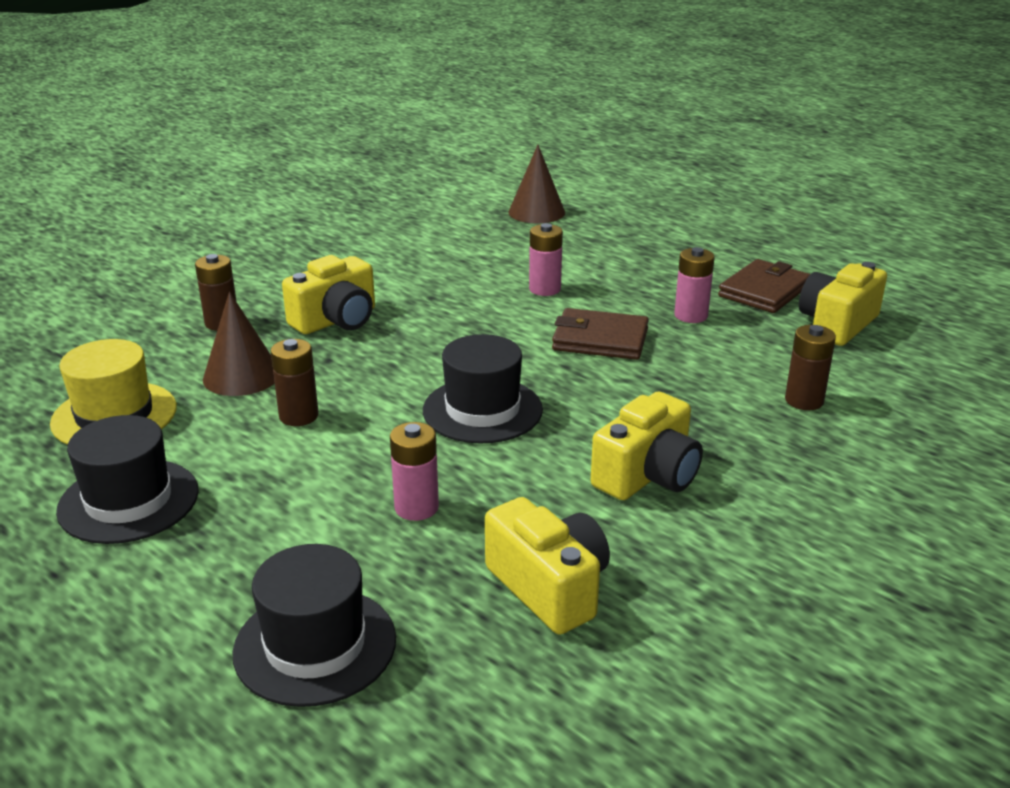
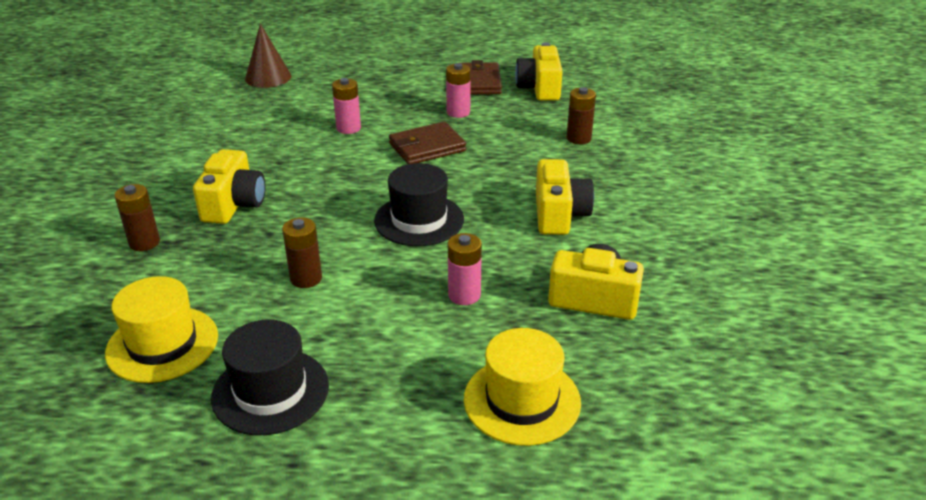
camera: 40 degrees left, 5 degrees up
(241, 376) = (221, 272): brown cone -> none
(315, 645) = (522, 400): black hat -> yellow hat

